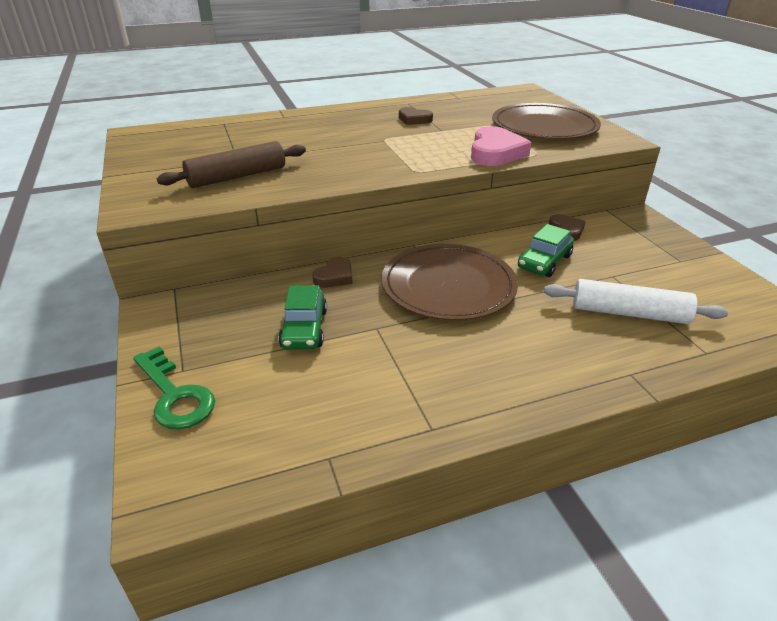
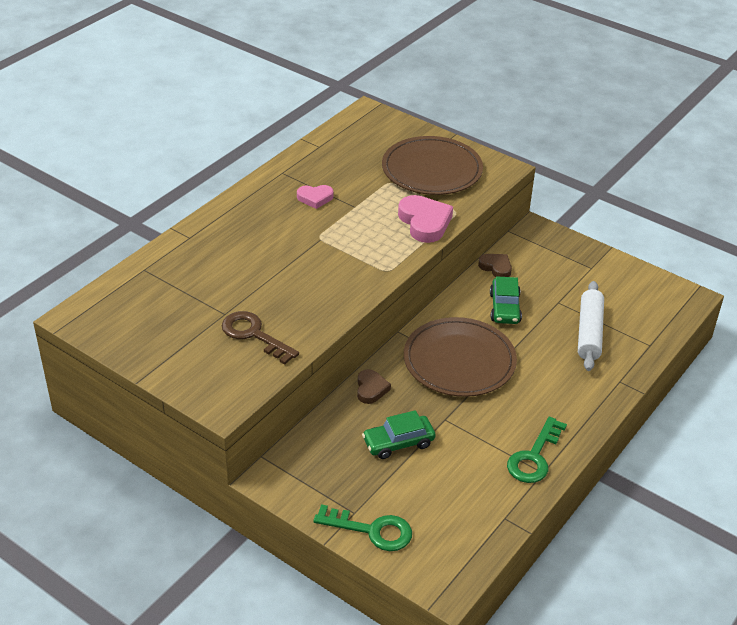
camera: 35 degrees left, 5 degrees up
(237, 176) = (254, 335): brown rolling pin -> brown key
(304, 328) = (398, 443): green car -> green car turned 105 degrees clockwise
(414, 119) = (315, 198): brown heart -> pink heart
(438, 407) = (534, 457): none -> green key
(629, 313) = (589, 332): white rolling pin -> white rolling pin turned 60 degrees counterclockwise

